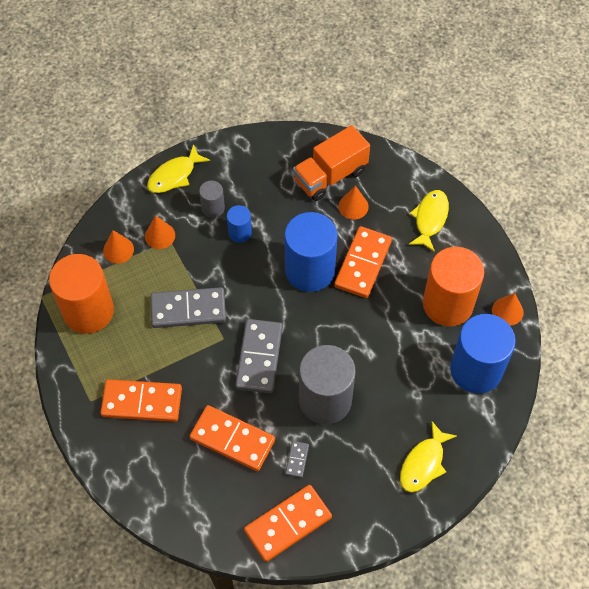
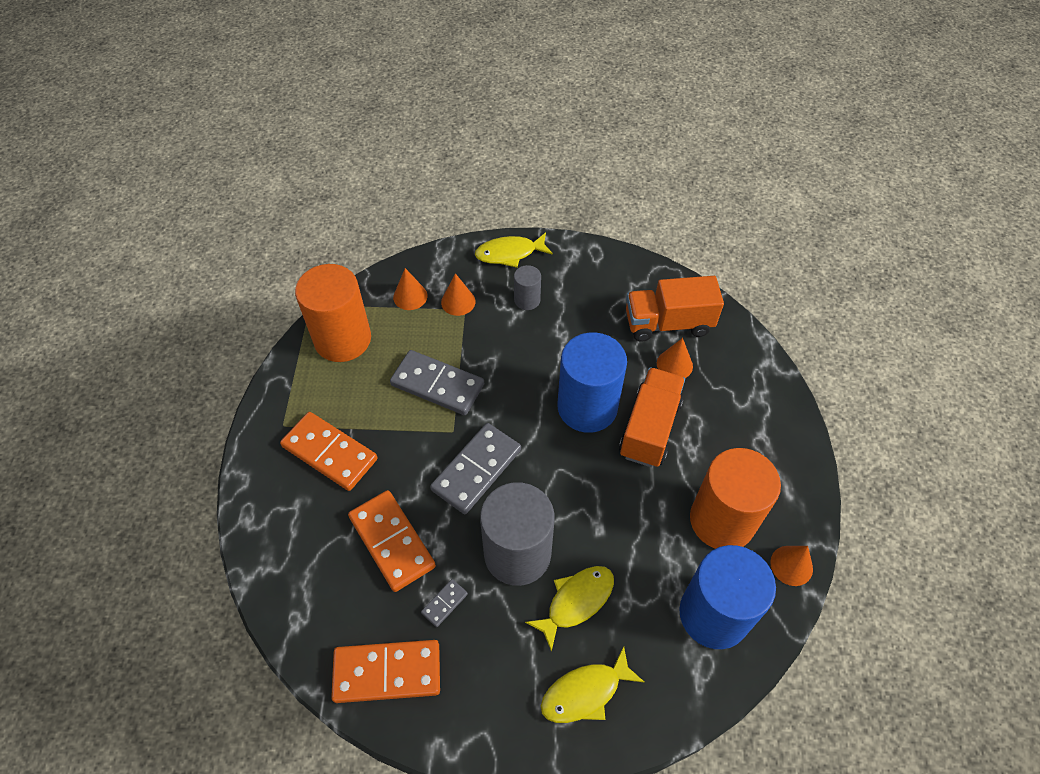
camera: 30 degrees right, 5 degrees down
(240, 232) = (538, 335): blue cylinder -> none
(363, 264) = (649, 428): orange domino -> orange truck
(430, 219) = (754, 417): yellow fish -> yellow fish (576, 602)

